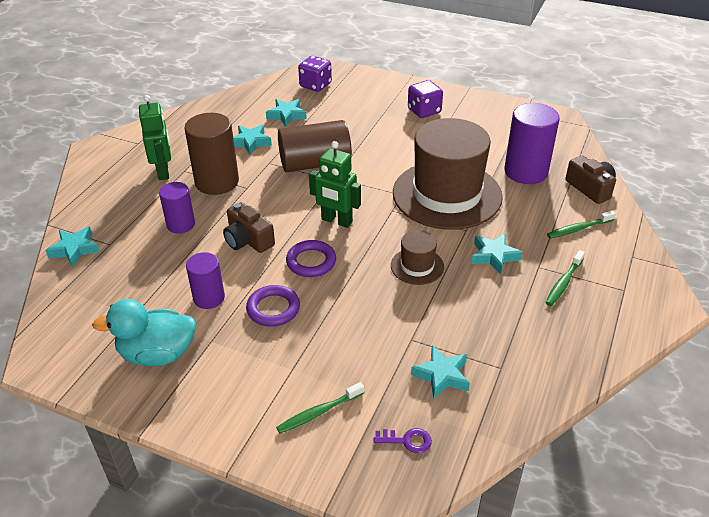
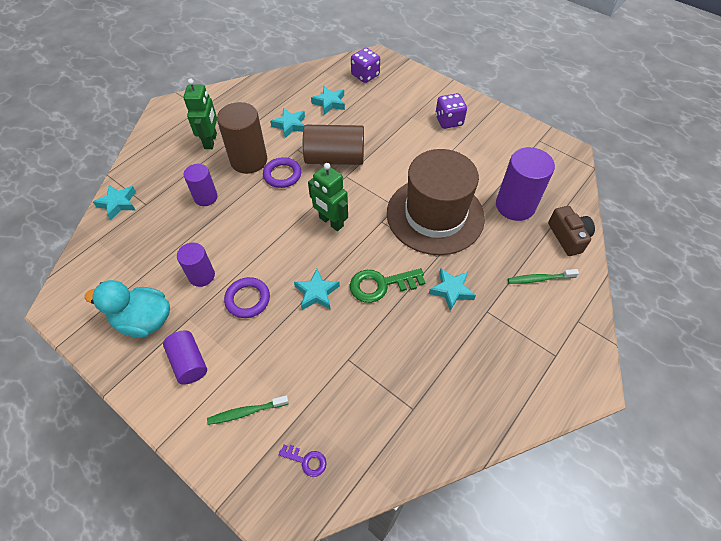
camera: 15 degrees right, 15 degrees up
(230, 382) = (189, 362): none -> purple cylinder
(248, 240) = (252, 225): brown camera -> none
(311, 262) = (295, 259): purple ring -> purple ring (282, 175)
(417, 266) = (381, 285): brown hat -> green key
(442, 375) = (359, 403): turquoise star -> turquoise star (317, 292)
(564, 282) = (503, 334): green toothbrush -> none

